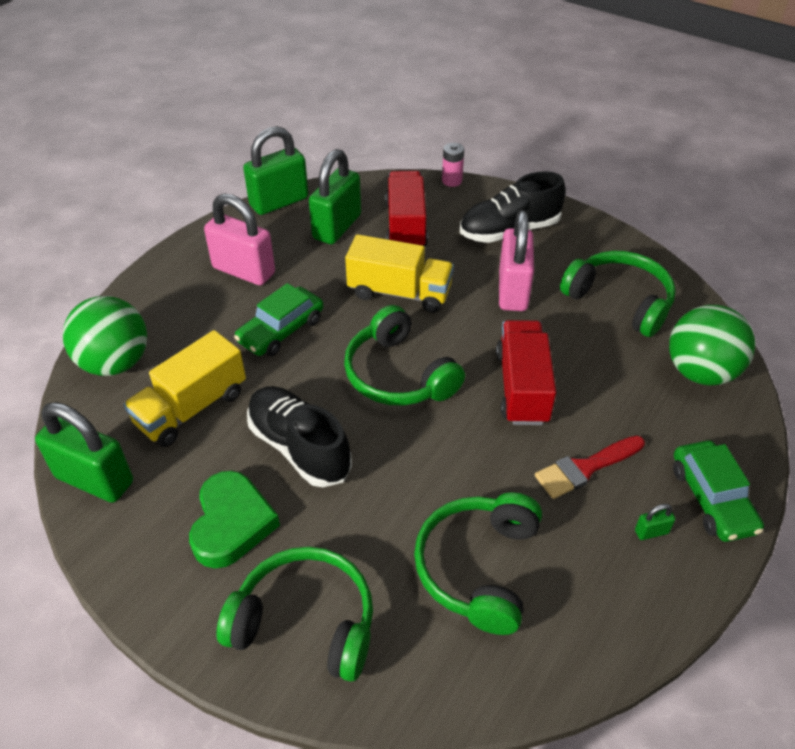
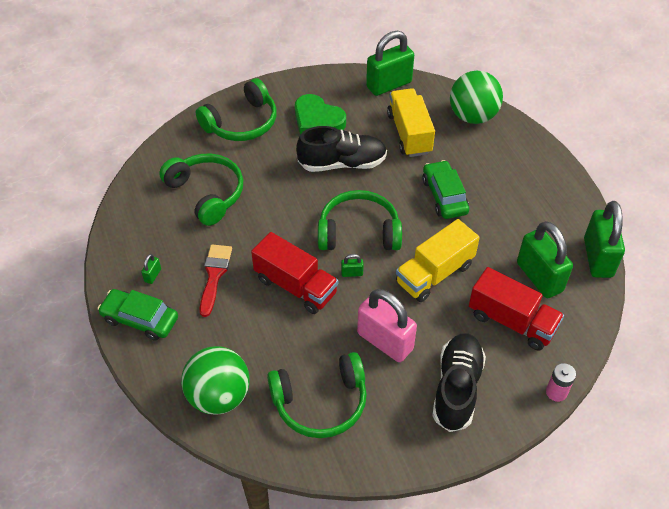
camera: 125 degrees right, 5 degrees up
(244, 271) = (521, 203): pink padlock -> none
(460, 352) = (352, 273): none -> green padlock

